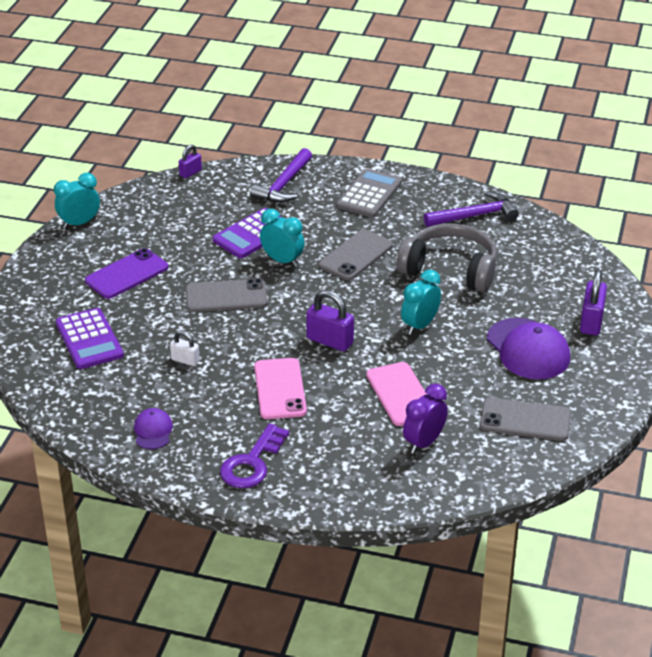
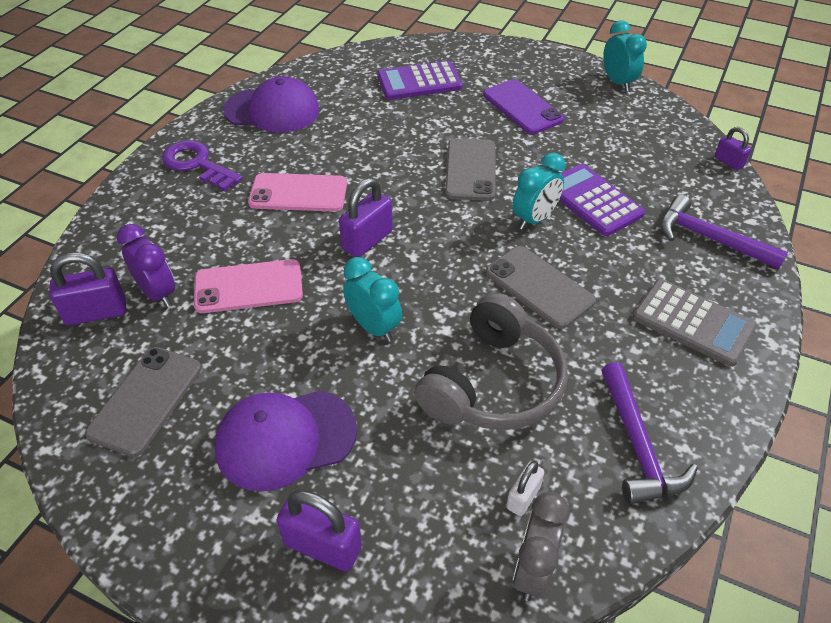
camera: 100 degrees right, 10 degrees up
(153, 431) = (272, 110): purple cap -> purple cap, size x1.92
(185, 360) = (368, 135): white padlock -> white padlock (523, 497)
(456, 471) = (96, 313): none -> purple padlock
(569, 249) = (533, 570): none -> grey clock

